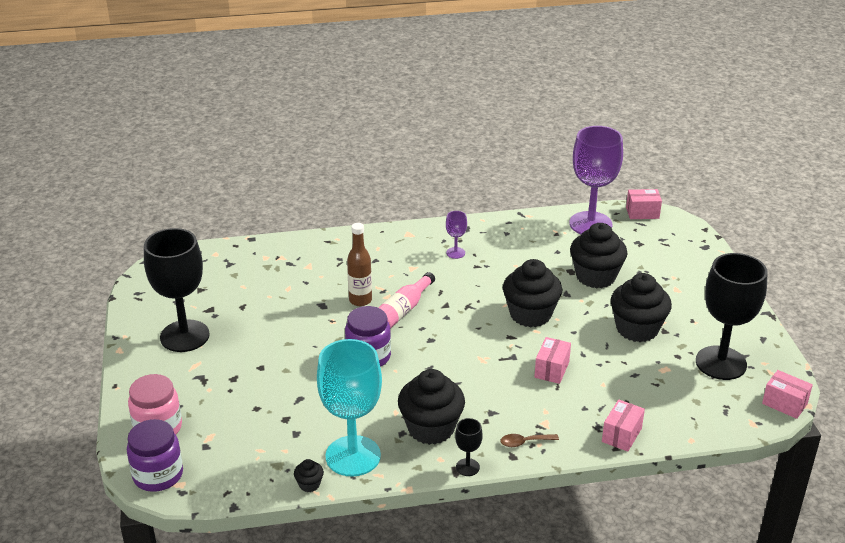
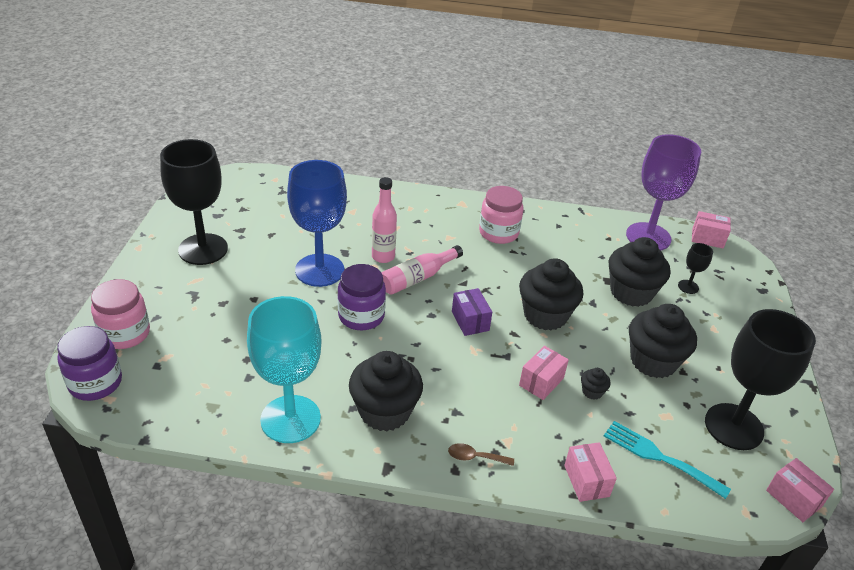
camera: 15 degrees right, 5 degrees up
(308, 327) = (319, 270): none -> blue goblet
(309, 484) = (231, 438): black cupcake -> black cupcake (592, 392)
(360, 300) = (383, 257): brown bottle -> pink bottle
(455, 253) = (498, 233): purple goblet -> pink jar
(467, 336) = (470, 321): none -> purple box
(467, 467) = (401, 468): black goblet -> black goblet (688, 287)
(621, 435) = (586, 481): pink box -> pink box turned 60 degrees counterclockwise
(671, 402) = (659, 457): none -> turquoise fork

